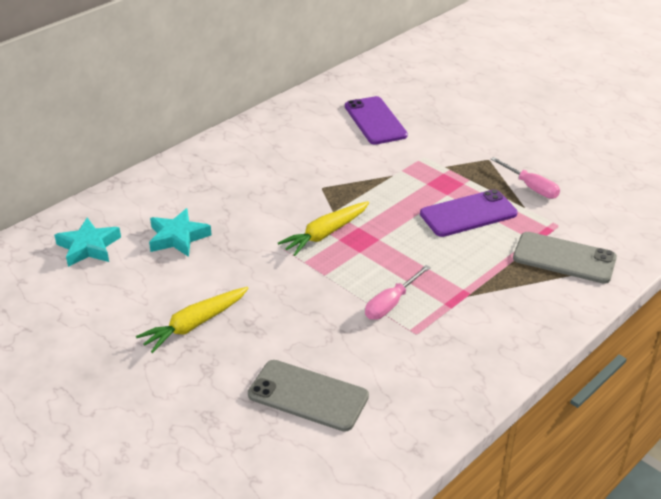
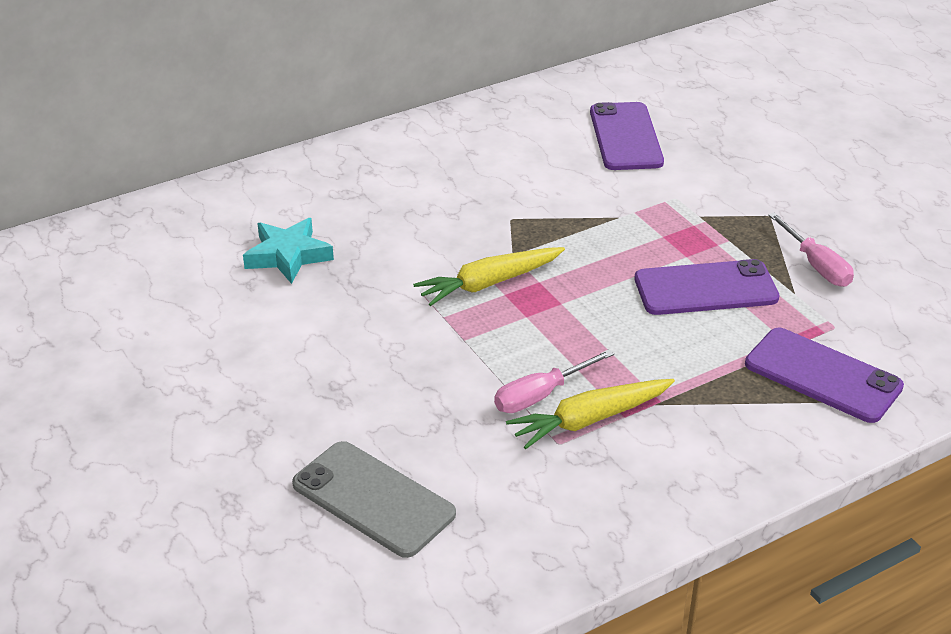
camera: 15 degrees right, 0 degrees up
(89, 247) = (168, 249): turquoise star -> none
(194, 324) = (262, 375): yellow carrot -> yellow carrot (589, 420)
(564, 258) = (823, 375): grey phone -> purple phone

